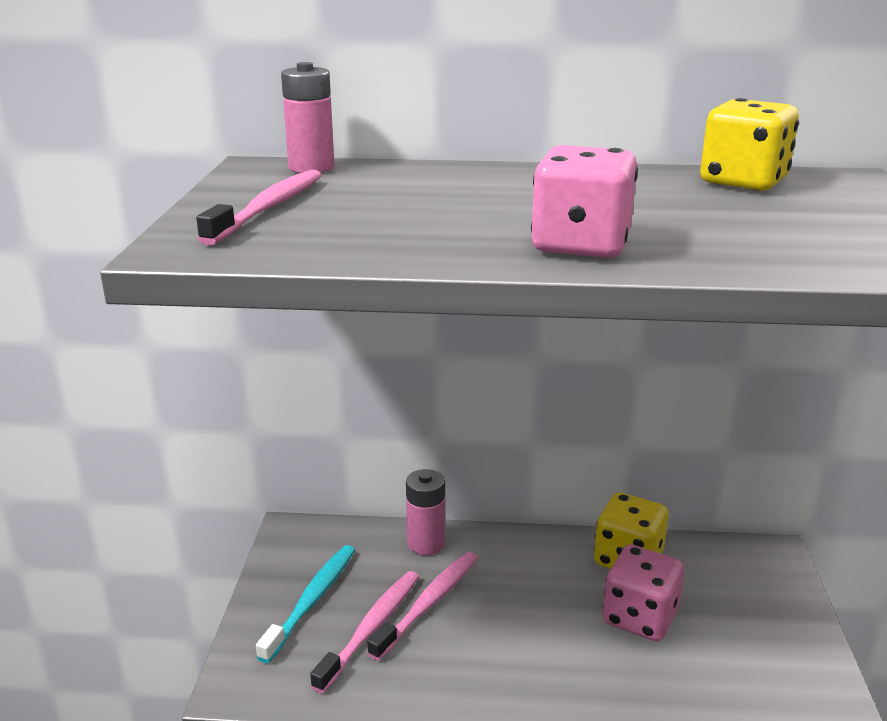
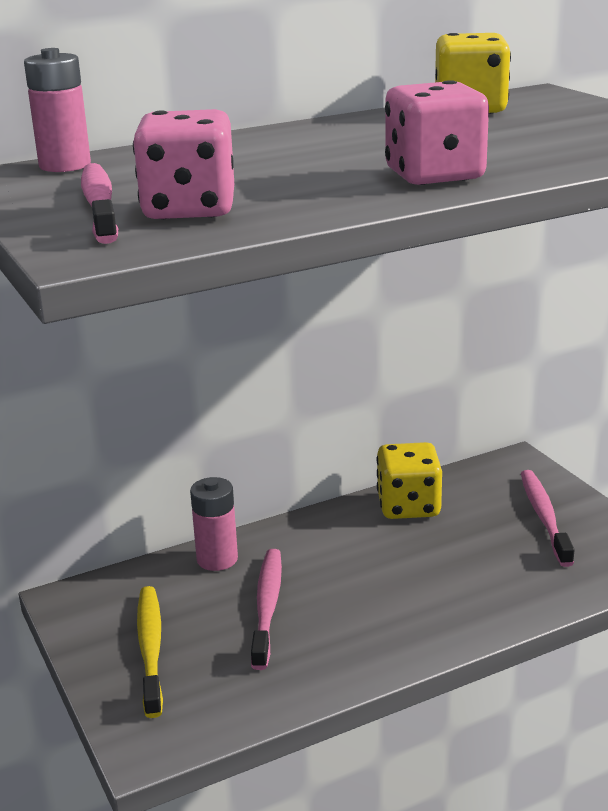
camera: 30 degrees left, 0 degrees up
(312, 600) = (150, 648): turquoise toothbrush -> yellow toothbrush
(371, 628) = (233, 647): pink toothbrush -> pink toothbrush (544, 517)
(639, 617) = (456, 546): pink dice -> pink dice (189, 210)

